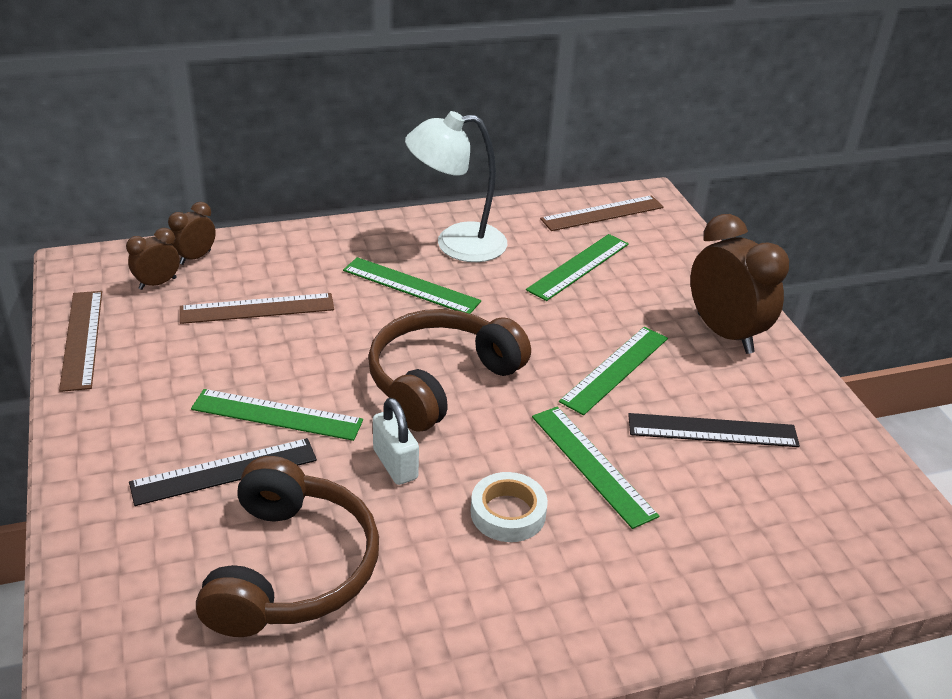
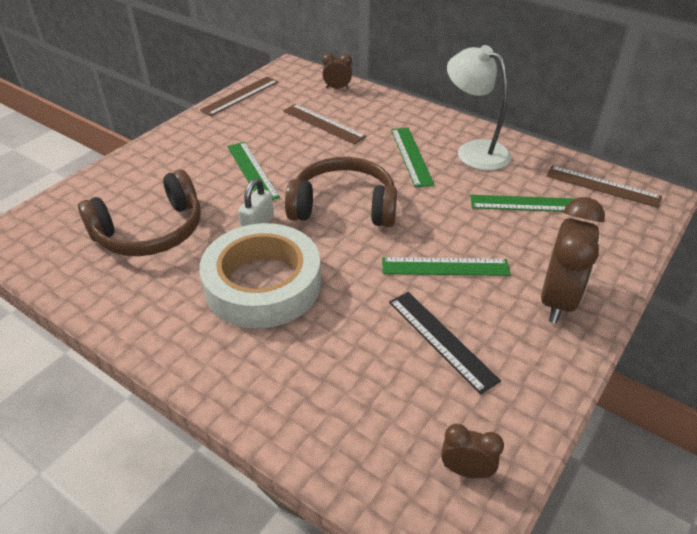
camera: 55 degrees right, 5 degrees up
(157, 283) = (304, 90): brown clock -> brown clock (466, 470)
(224, 471) = (196, 178): black ruler -> none
(508, 513) = (263, 284): white tape -> white tape, size x2.20
(592, 464) = (342, 298): green ruler -> none

